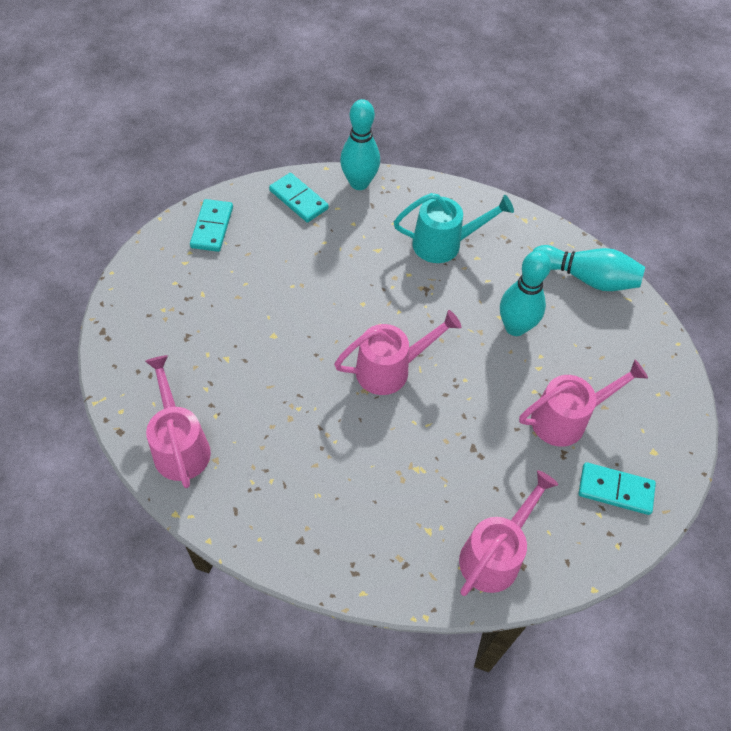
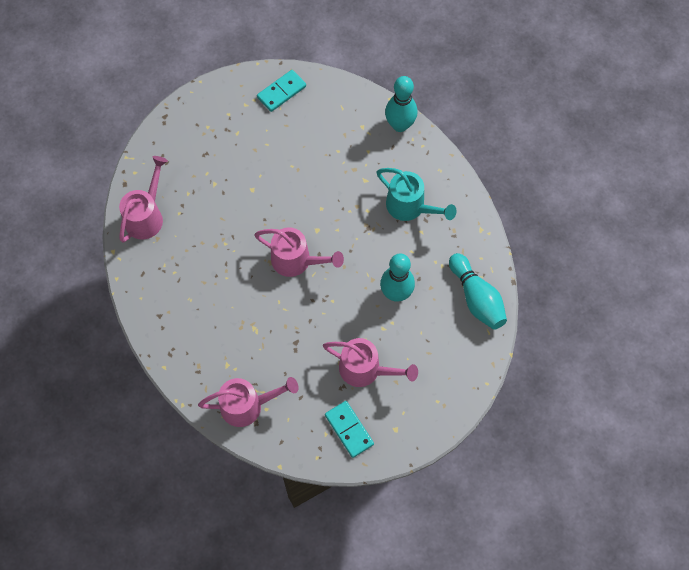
camera: 45 degrees right, 10 degrees up
(298, 200) = (350, 110): turquoise domino -> none

